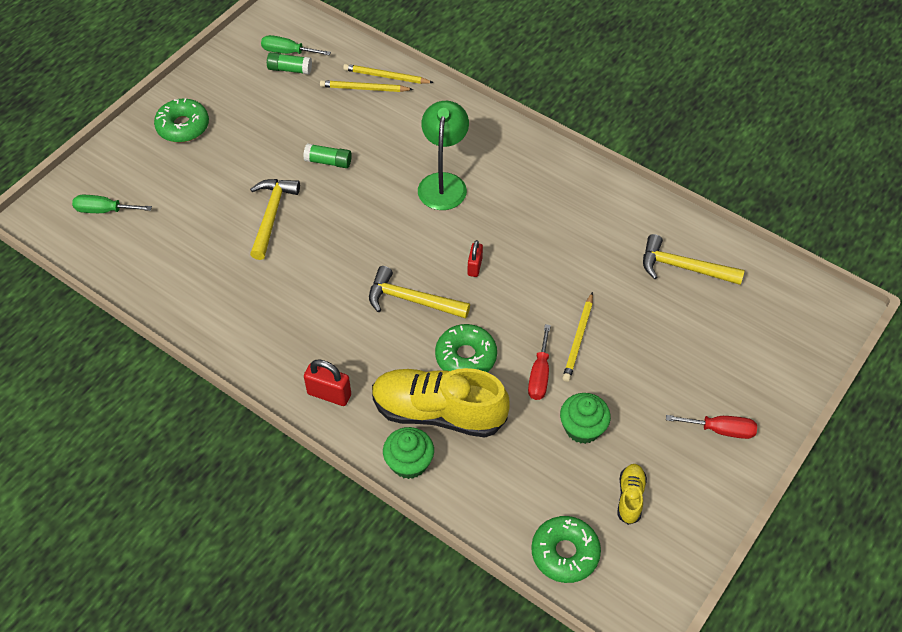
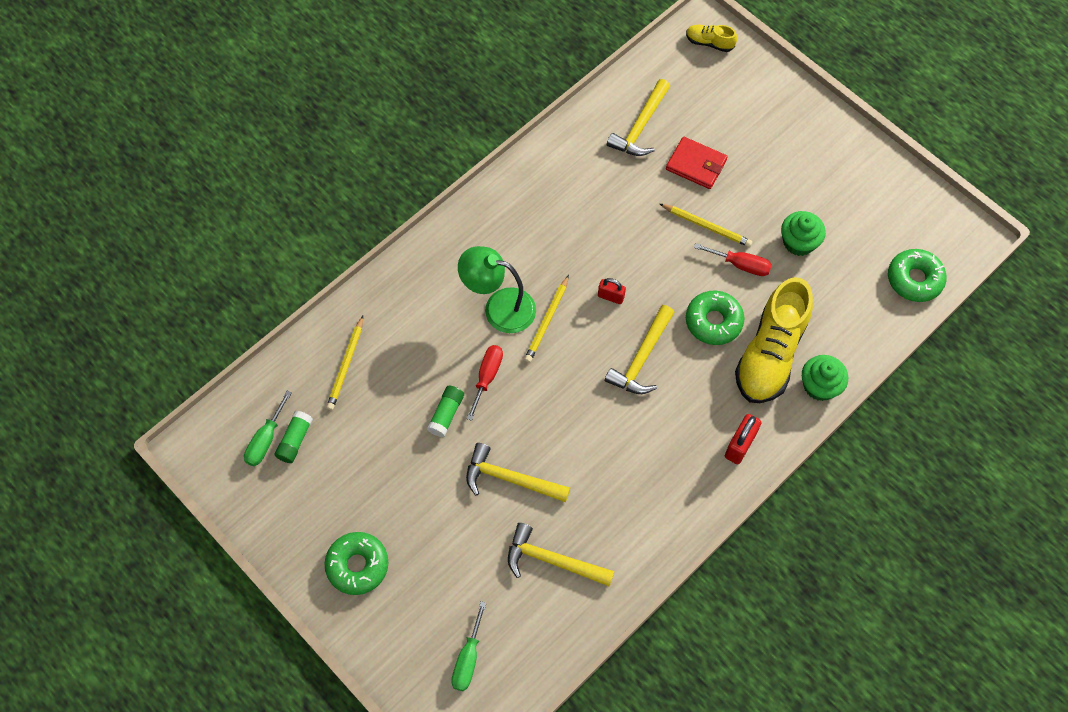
camera: 80 degrees left, 10 degrees up
(196, 257) = (552, 560): none -> yellow hammer
(386, 76) = (333, 340): yellow pencil -> yellow pencil (547, 321)
(630, 497) = (867, 221): yellow shoe -> yellow shoe (709, 43)
(652, 321) = (696, 165): none -> red wallet
(720, 430) = (811, 141): red screwdriver -> red screwdriver (487, 377)

